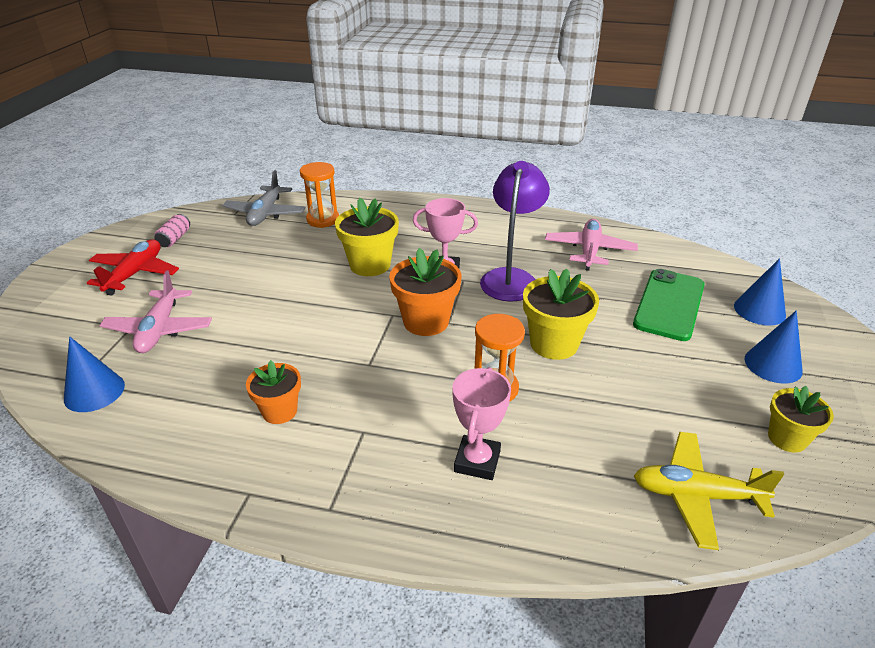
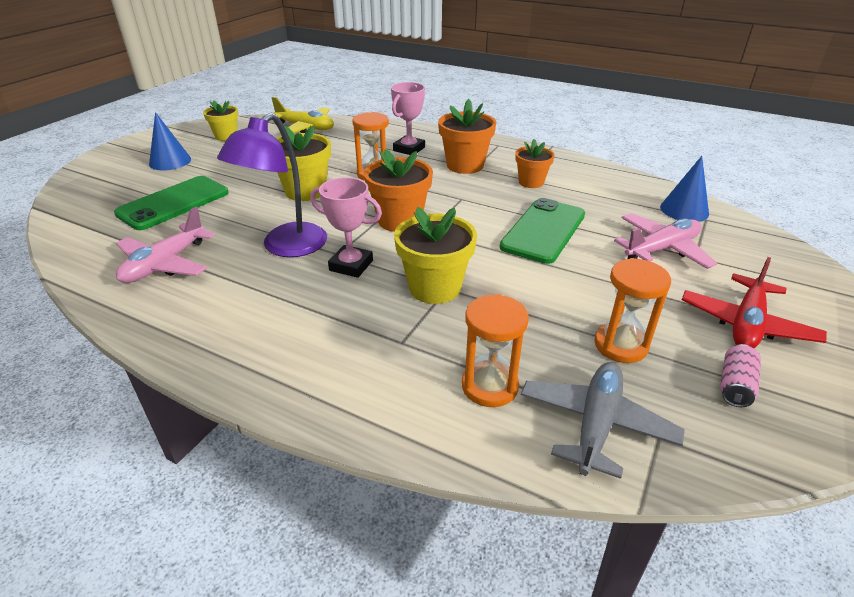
camera: 165 degrees left, 0 degrees up
(159, 329) = (661, 249): pink plane -> pink plane turned 45 degrees clockwise
(236, 248) = (620, 345): none -> orange hourglass
(274, 333) = (543, 231): none -> green phone
(376, 433) = (465, 165): none -> orange flower pot
(759, 310) = (110, 189): blue cone -> none

